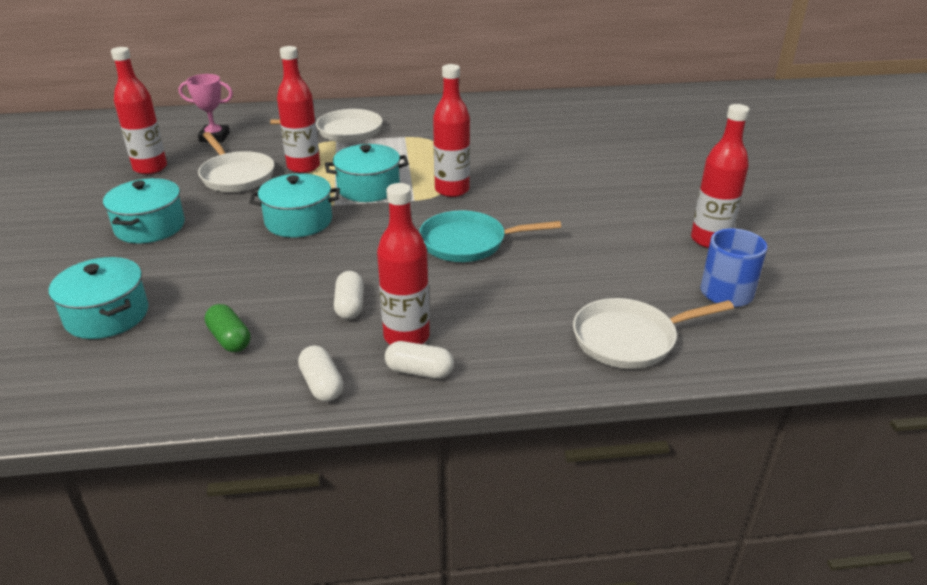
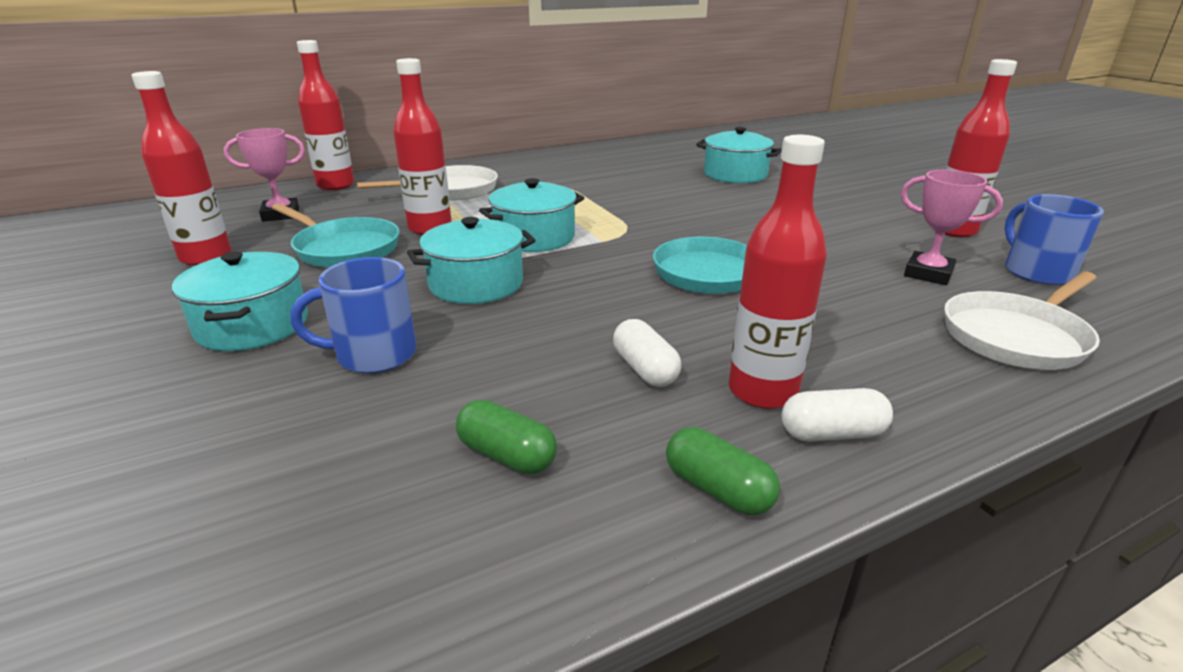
camera: 20 degrees left, 5 degrees down
(107, 315) = (256, 467): turquoise pot -> turquoise pot (735, 174)
(203, 261) = (373, 355): none -> blue mug
(236, 176) = (344, 249): white pan -> turquoise pan
(322, 385) = (718, 489): white capsule -> green capsule
(452, 190) = (636, 226): red bottle -> red bottle (335, 185)
(632, 276) = (928, 274): none -> pink trophy

